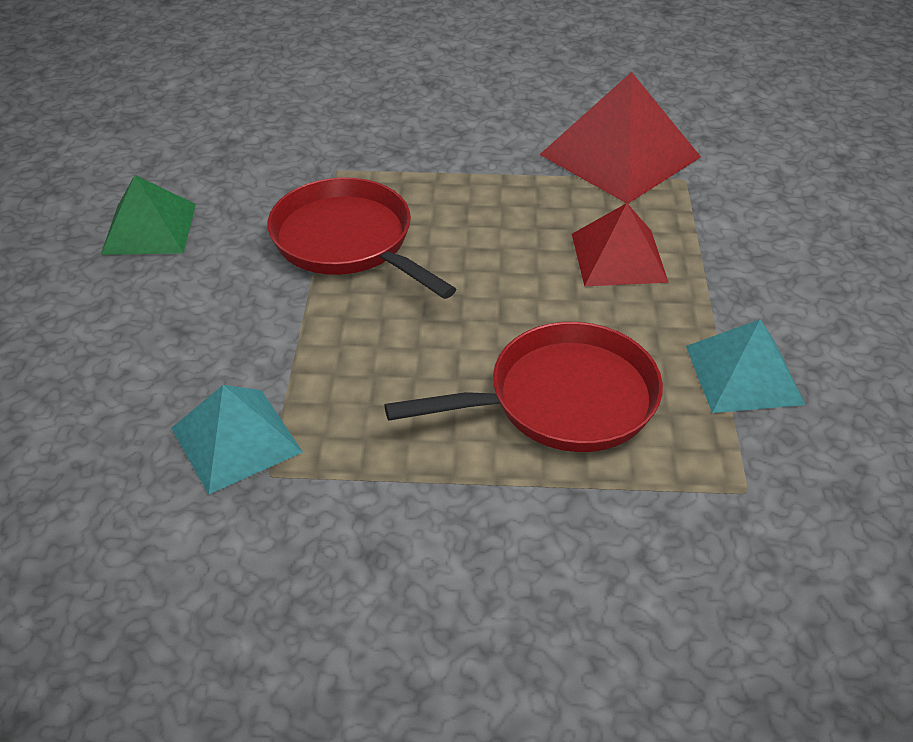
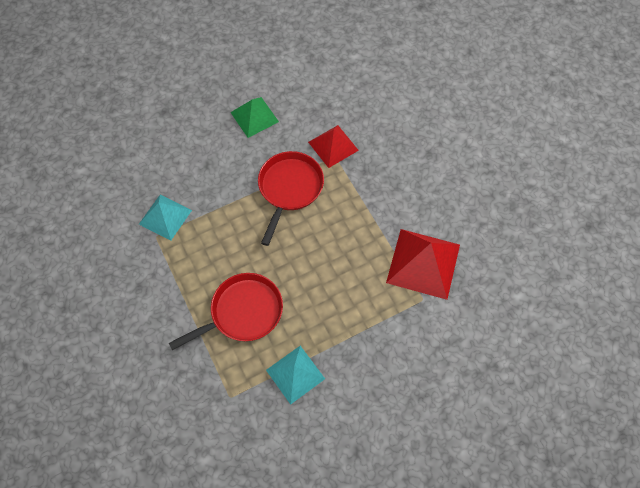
camera: 60 degrees right, 20 degrees up
(562, 400) = (242, 312): red pan -> red pan turned 75 degrees counterclockwise
(618, 257) = (343, 295): red pyramid -> red pyramid (333, 146)

